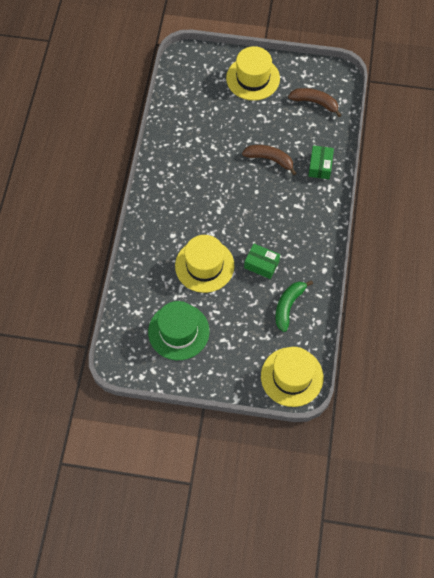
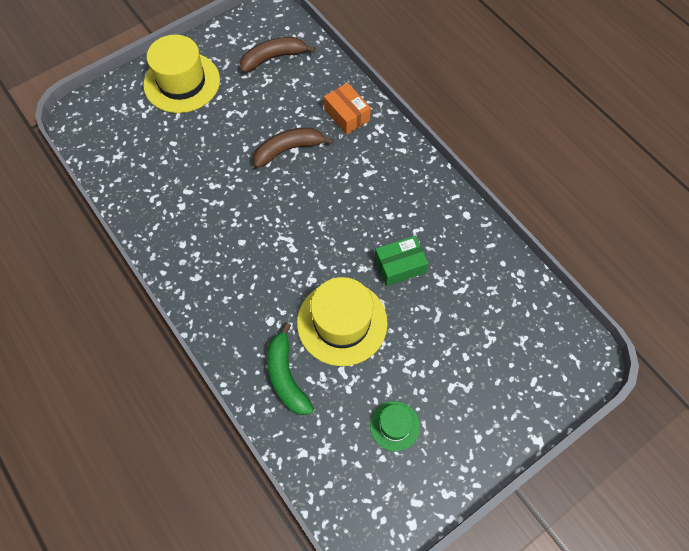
camera: 45 degrees left, 0 degrees up
(178, 331) = (394, 426): green hat -> green hat, size x0.52
(288, 306) = (474, 284): green banana -> green banana (286, 376)
(292, 376) = (562, 357): yellow hat -> none
(320, 166) = (347, 115): green box -> orange box

